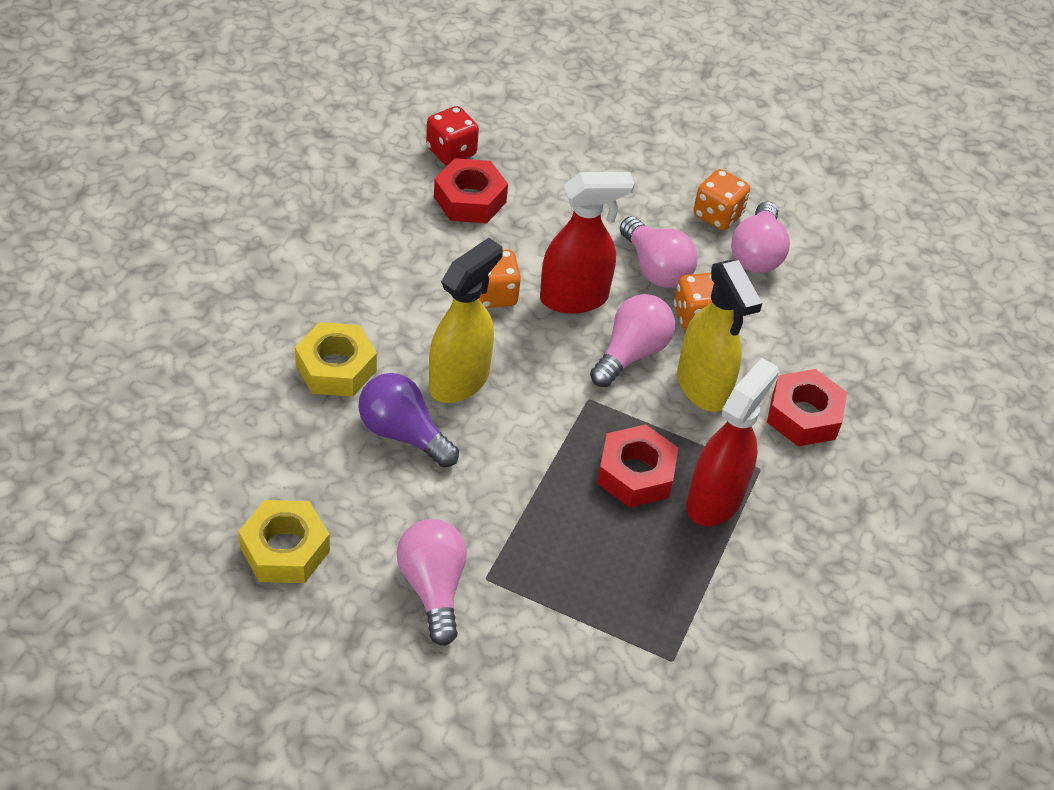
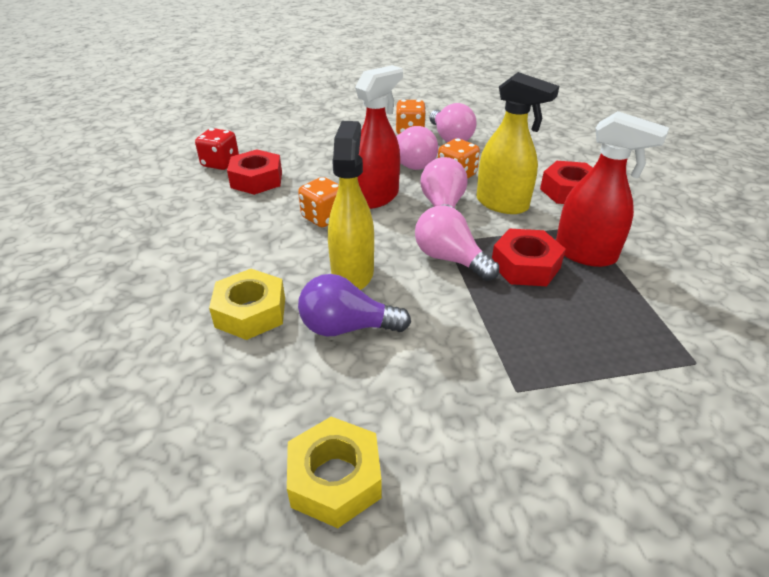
camera: 30 degrees left, 10 degrees down
(433, 587) = (489, 425): pink light bulb -> pink light bulb (450, 259)
(715, 500) = (585, 254): red spray bottle -> red spray bottle turned 120 degrees clockwise

